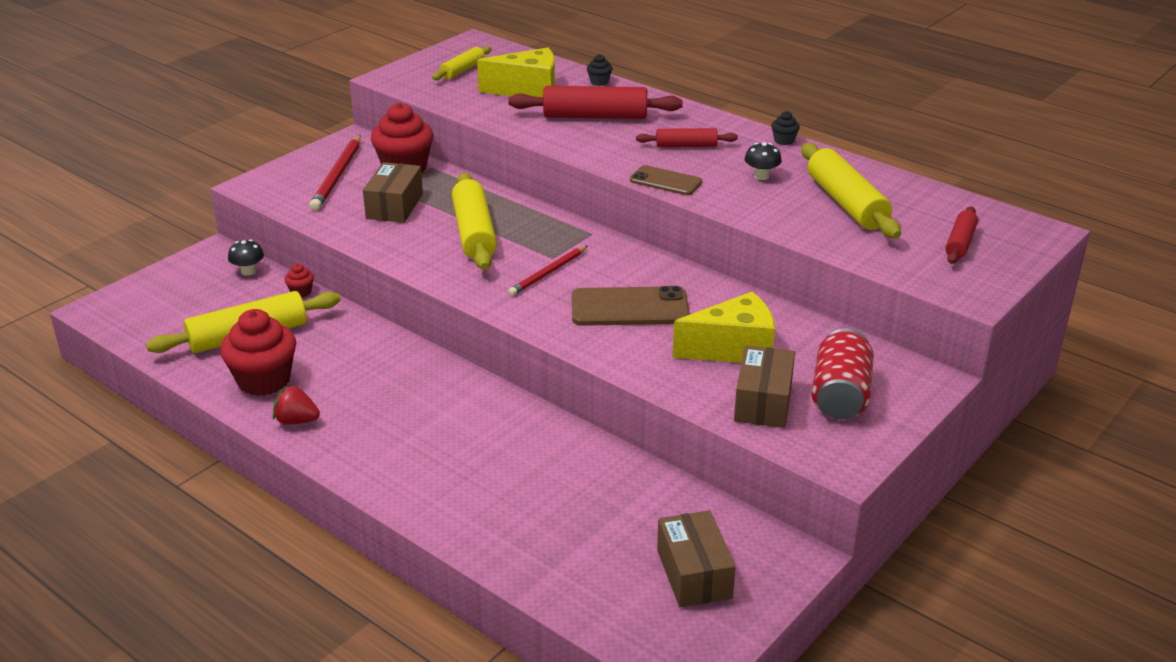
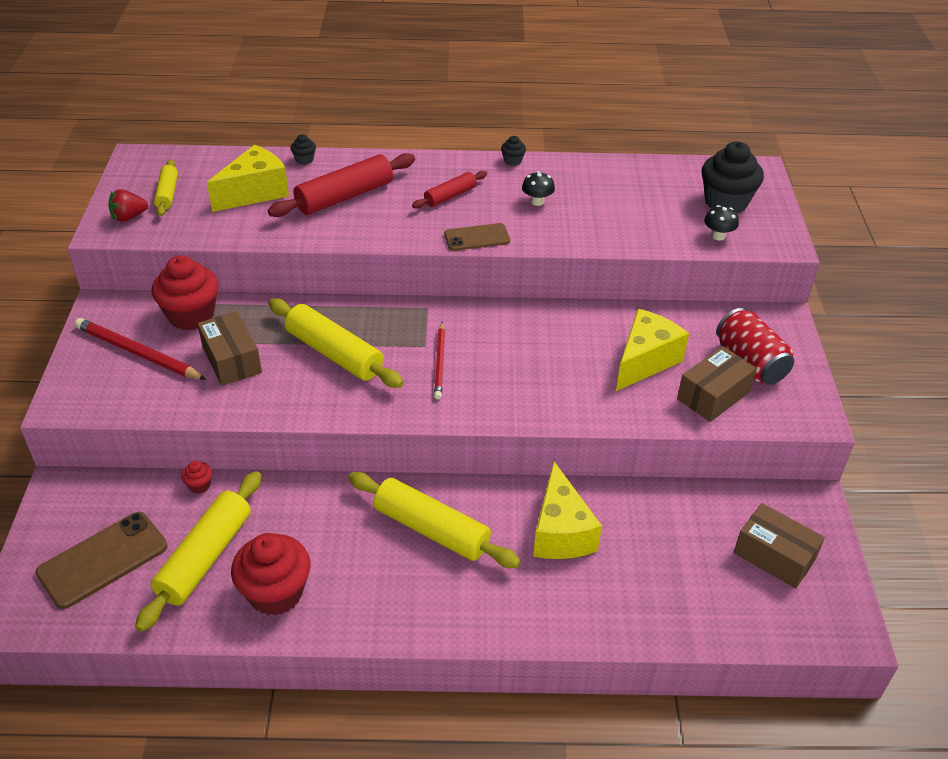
camera: 40 degrees left, 10 degrees up
(248, 271) = (121, 491): black mushroom -> black mushroom (718, 236)
(296, 421) = (352, 614): red strawberry -> red strawberry (129, 217)
(338, 176) = (137, 353): red pencil -> red pencil turned 150 degrees clockwise
(523, 455) = (560, 532): none -> yellow cheese
(629, 308) = (536, 363): brown phone -> brown phone (103, 560)
(763, 402) = (713, 395): brown box -> brown box turned 75 degrees clockwise
(846, 203) = (620, 200): yellow rolling pin -> yellow rolling pin (431, 529)
(960, 243) = (726, 202): red rolling pin -> black cupcake

